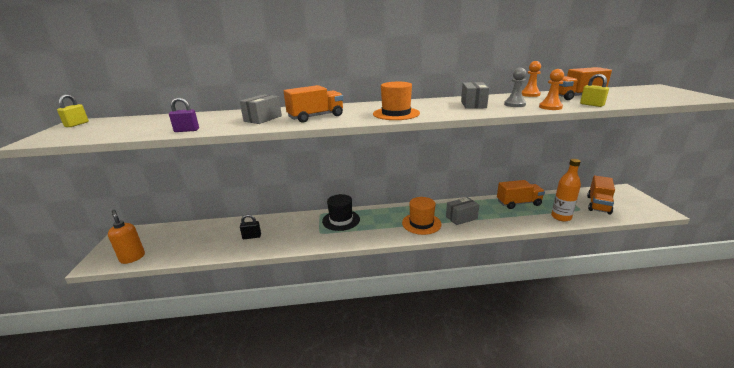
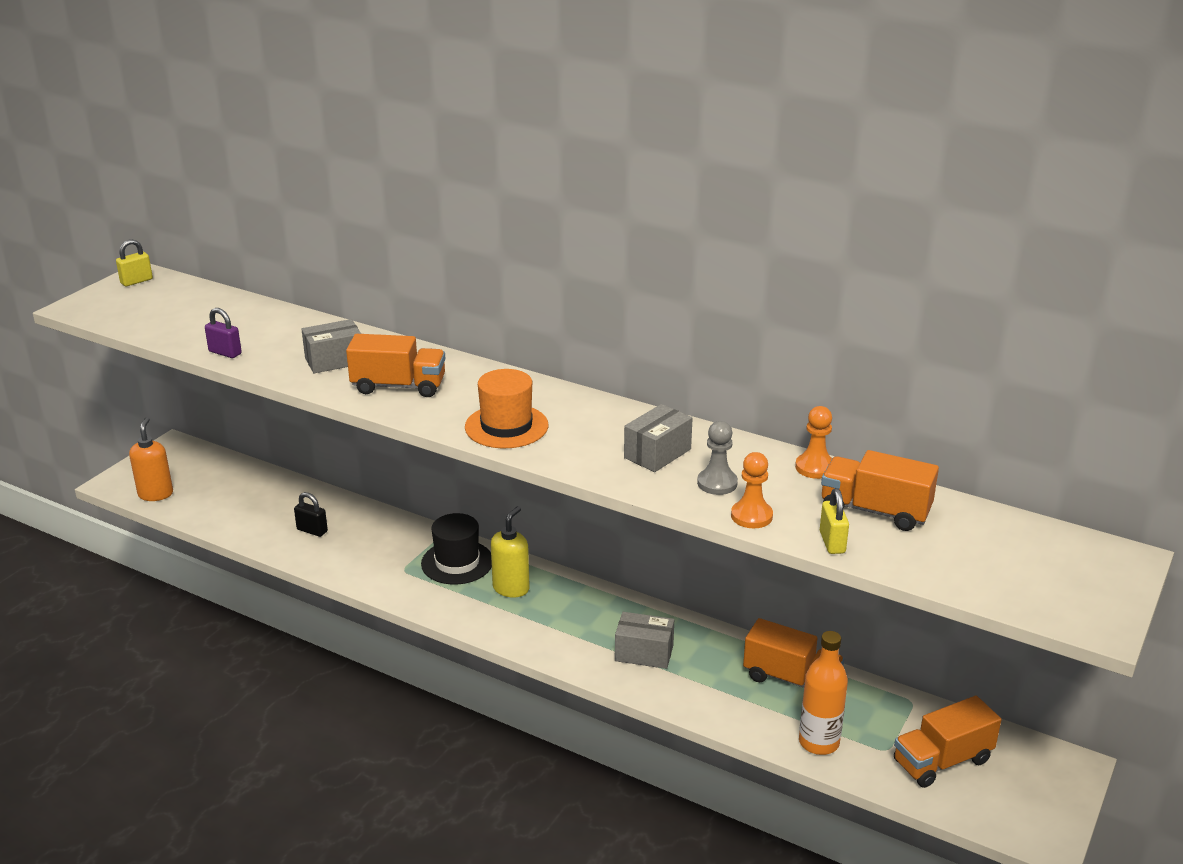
camera: 35 degrees right, 5 degrees up
(377, 219) = (511, 588): none -> yellow soap dispenser
(421, 223) = (566, 630): orange hat -> none

